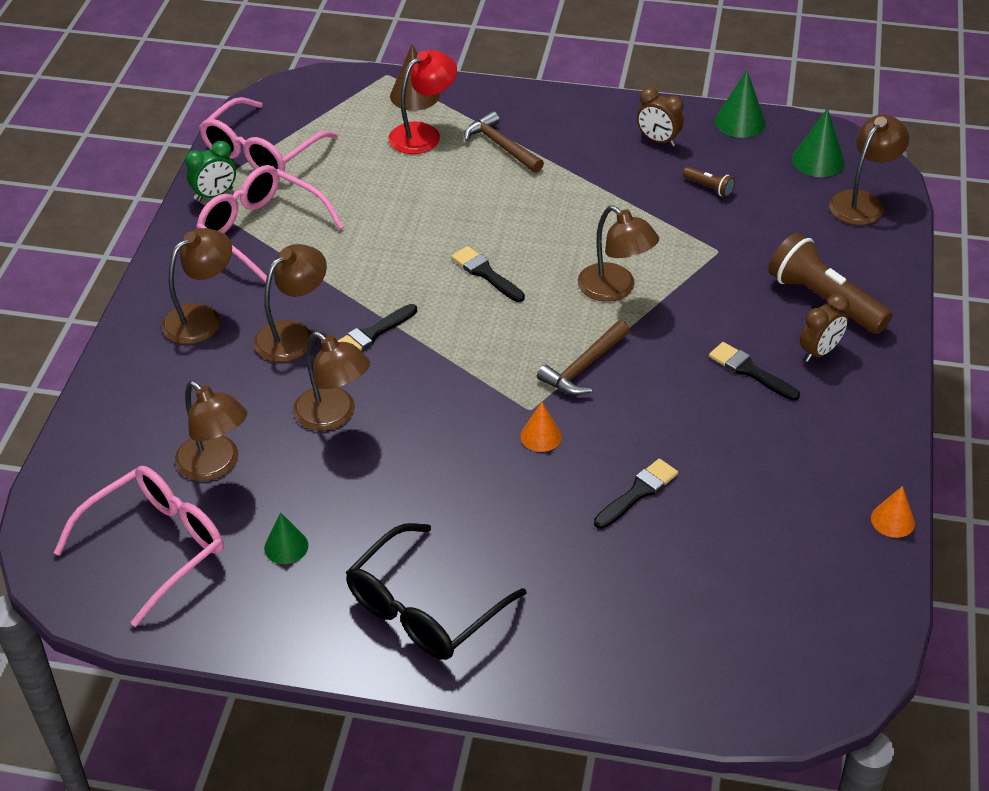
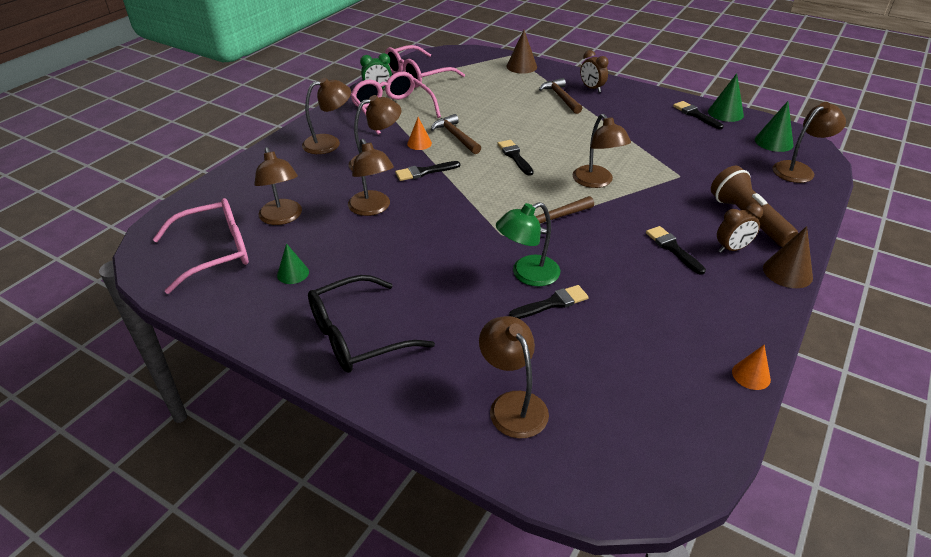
camera: 20 degrees right, 5 degrees down
(384, 258) = (456, 136): none -> brown hammer
(423, 134) = (516, 84): red lamp -> none
(541, 436) = (501, 252): orange cone -> orange cone (419, 143)
(589, 460) = (527, 274): none -> green lamp
(651, 637) = (512, 404): none -> brown lamp
(658, 140) = (664, 112): brown clock -> brown clock (591, 88)
(701, 135) = (695, 115): none -> black brush
(709, 187) = (688, 142): brown flashlight -> none
(892, 369) = (787, 272): none -> brown cone

